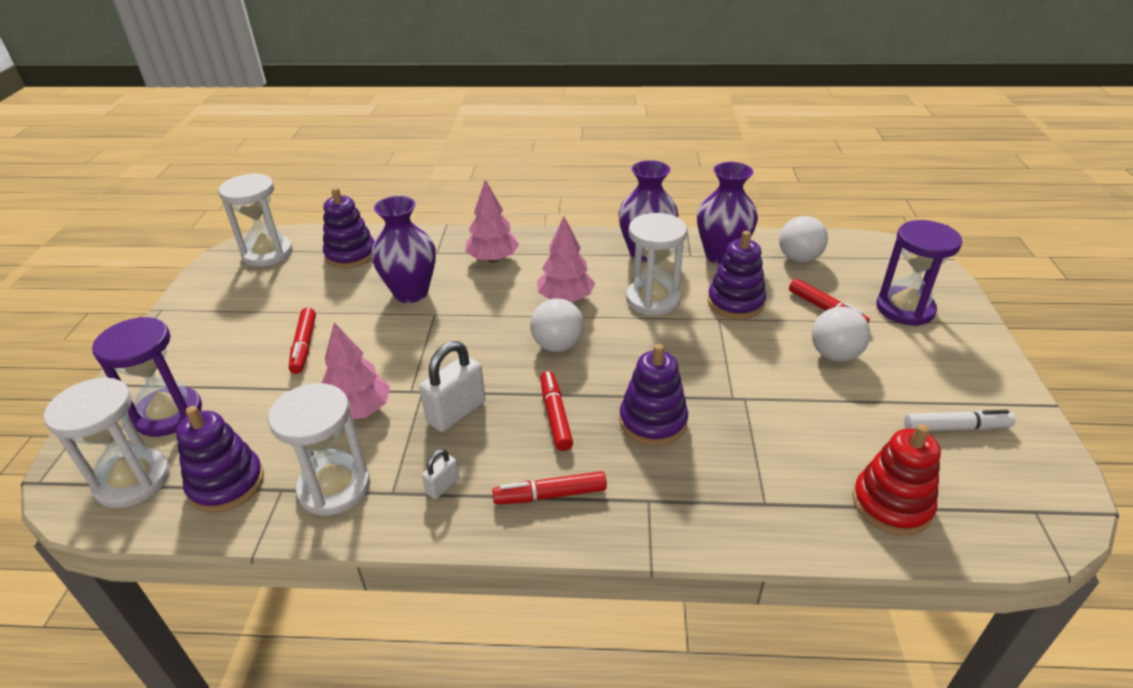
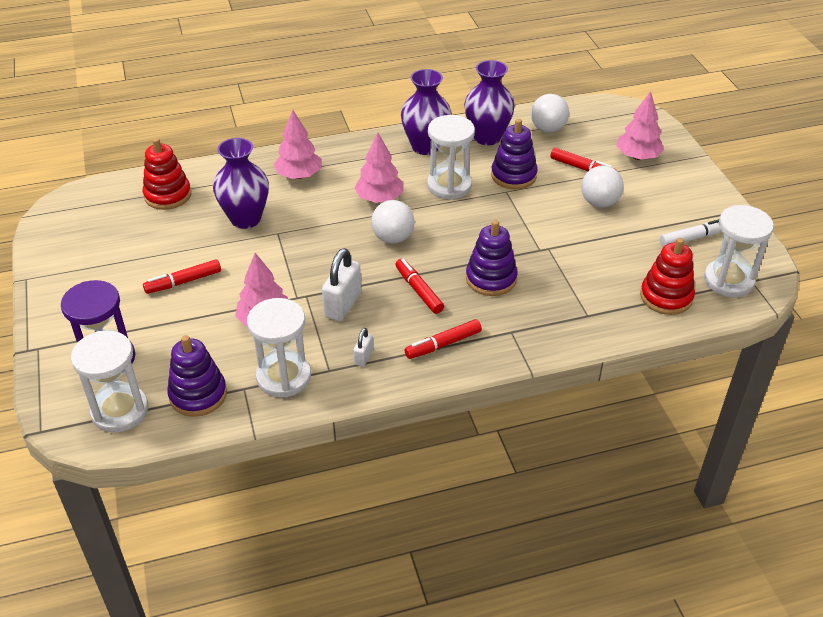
camera: 20 degrees left, 5 degrees up
(267, 253) = (87, 209): white hourglass -> white hourglass (728, 280)
(304, 346) = (183, 282): red marker -> red marker turned 90 degrees clockwise
(351, 255) = (168, 195): purple stacking toy -> red stacking toy
(905, 309) = (637, 156): purple hourglass -> pink tree

